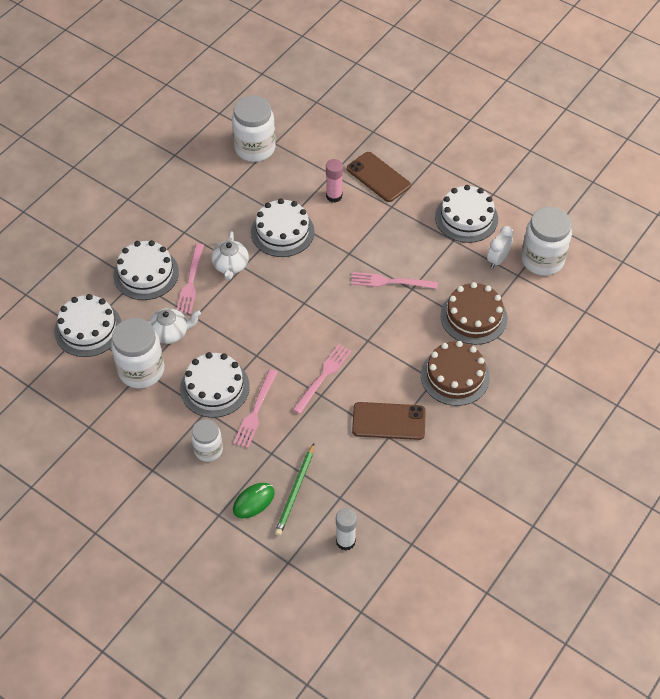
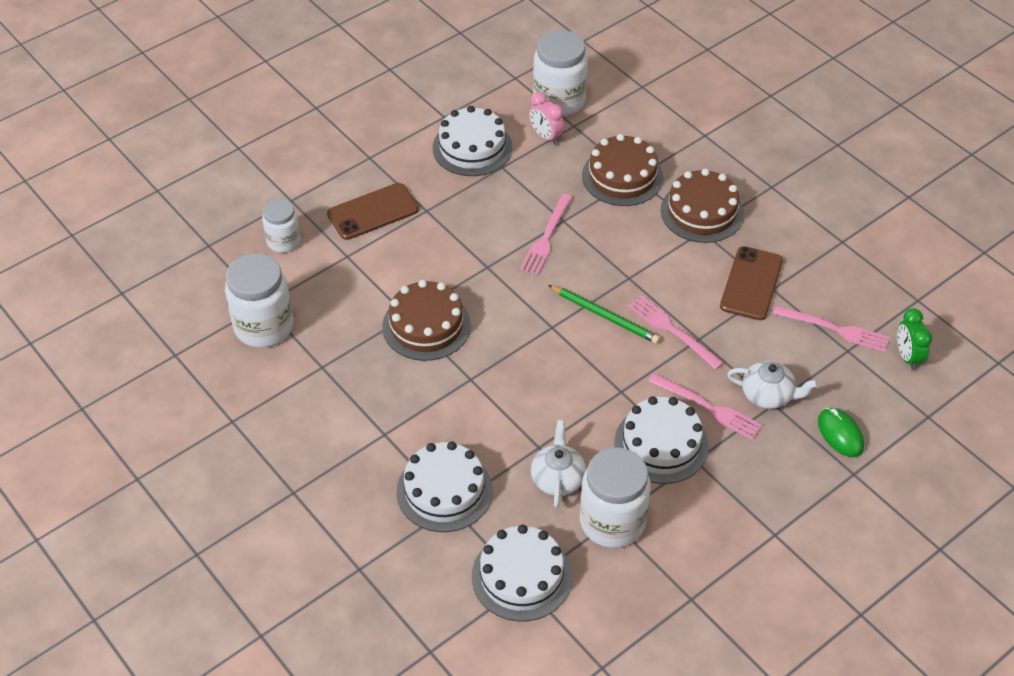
camera: 75 degrees left, 5 degrees down
(191, 281) = (476, 440): pink fork -> pink fork (834, 329)
(208, 450) = (756, 467): white jar -> white jar (283, 241)
(230, 266) = (464, 391): white teapot -> white teapot (768, 395)
(282, 232) = (426, 325): white cake -> brown cake
(295, 491) = (833, 390): green pencil -> green pencil (605, 316)
(334, 196) = (386, 261): pink glue stick -> none
(345, 541) = (907, 357): white glue stick -> green clock
(497, 260) = (546, 136): white clock -> pink clock

